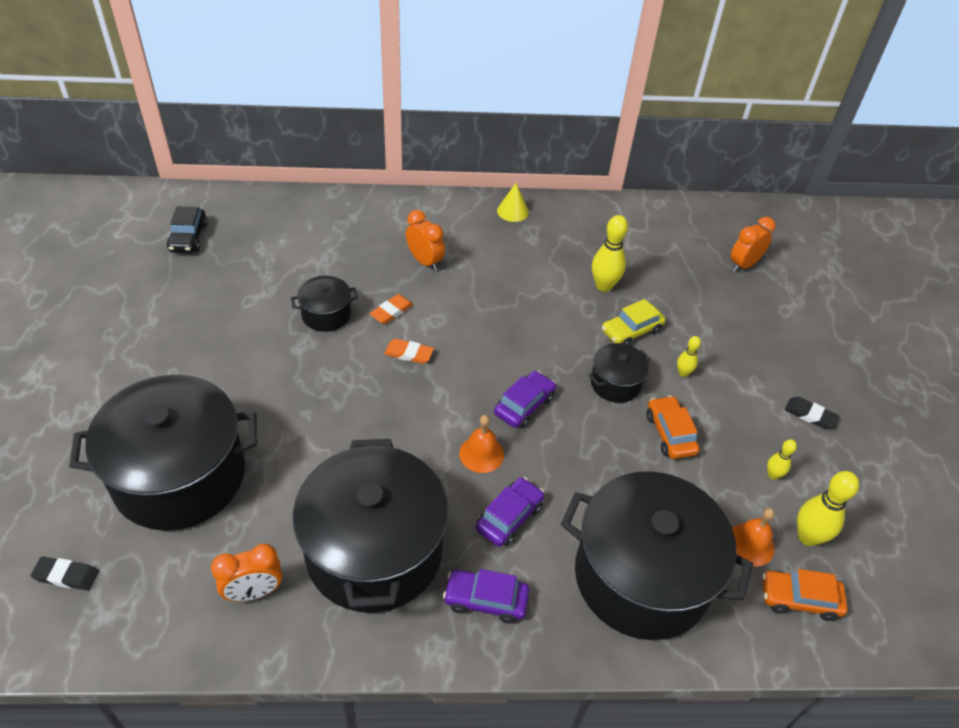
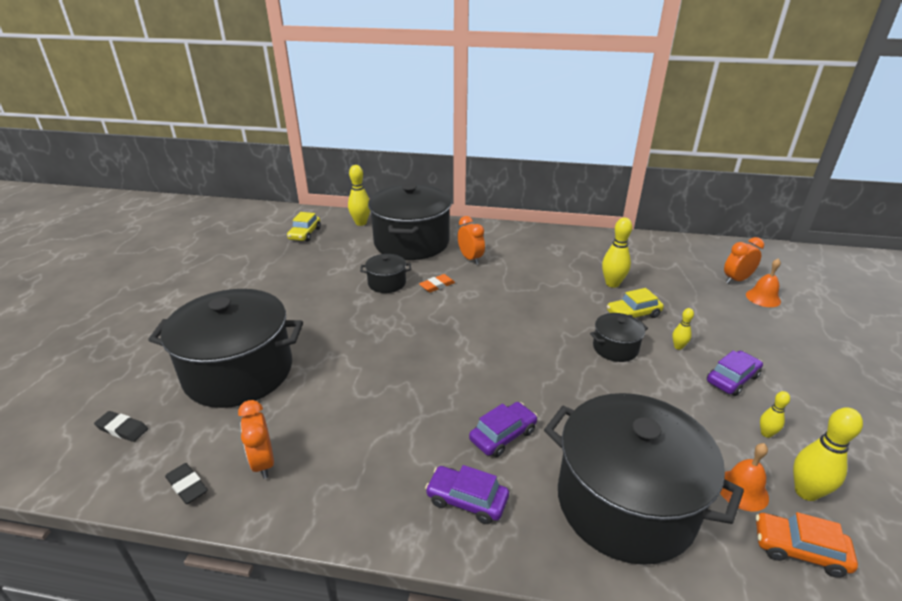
camera: 15 degrees right, 15 degrees down
(188, 237) = (305, 234): black car -> yellow car
(254, 592) = (263, 462): orange clock -> orange clock turned 75 degrees clockwise
(262, 209) = (361, 223): none -> yellow bowling pin
(374, 551) = (376, 445): black pot -> black pot (411, 242)
(409, 353) = (443, 312): orange eraser -> none
(481, 454) = (488, 385): orange bell -> orange bell (763, 298)
(513, 211) = (545, 235): yellow cone -> none
(524, 405) = (532, 355): purple car -> purple car (732, 379)
(670, 433) = (663, 389): orange car -> none
(810, 415) = (803, 390): black eraser -> black eraser (187, 486)

